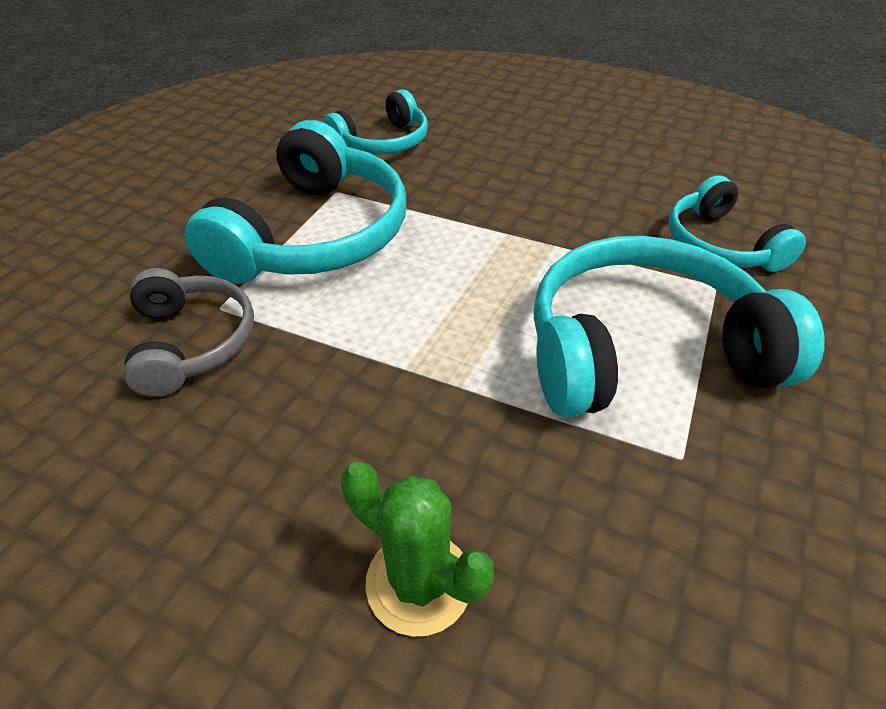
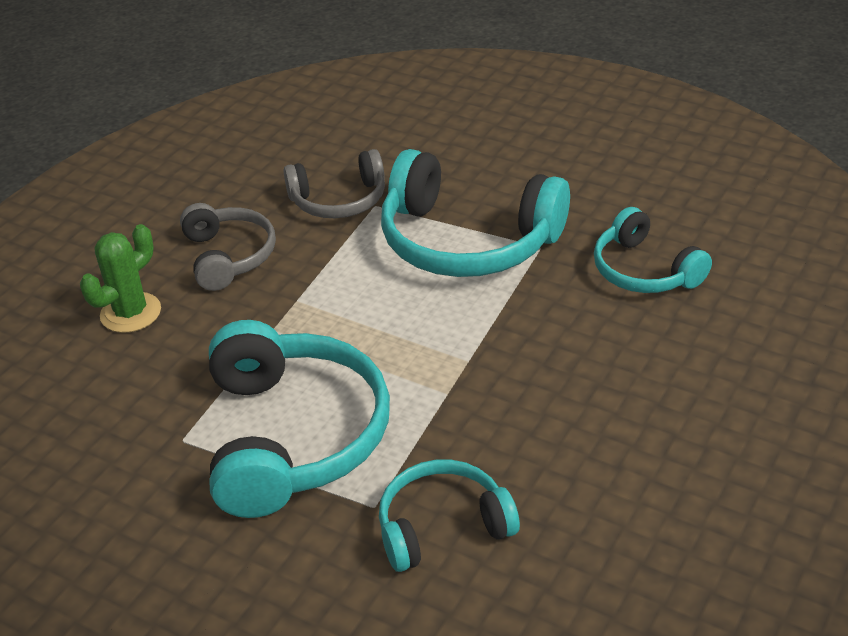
camera: 95 degrees right, 5 degrees down
(290, 457) = (229, 256): none -> grey headphones

